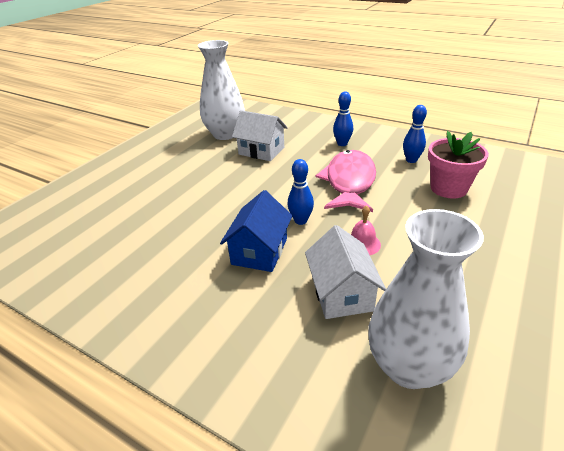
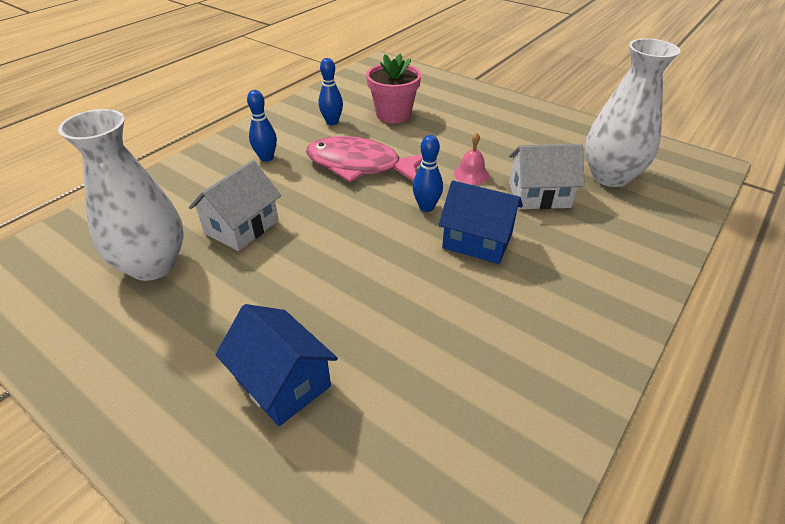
camera: 85 degrees left, 5 degrees up
(136, 186) = (282, 382): none -> blue house

